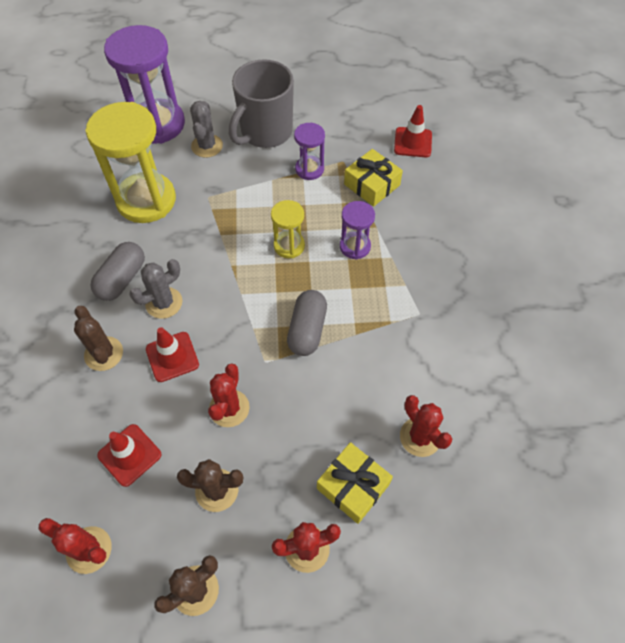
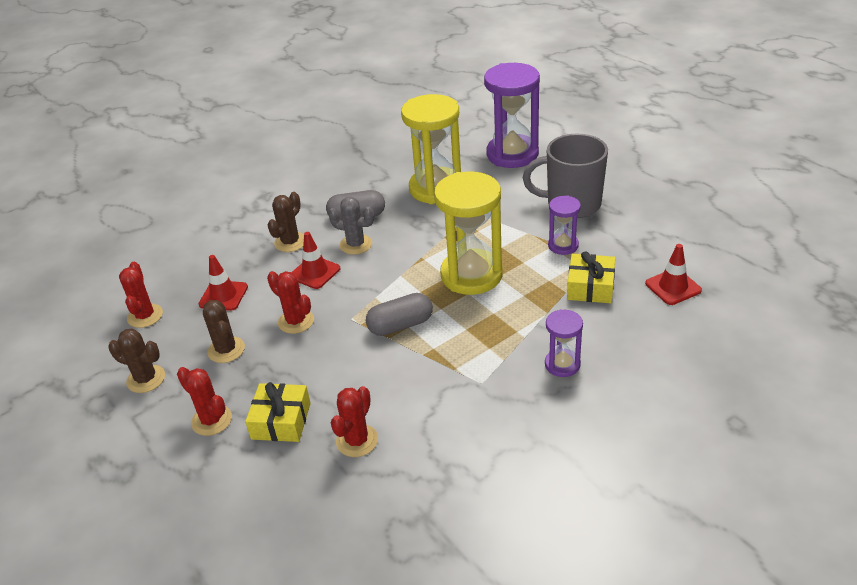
camera: 60 degrees right, 20 degrees down
(207, 146) = (520, 186): grey cactus -> none
(229, 408) = (296, 321): red cactus -> red cactus turned 60 degrees clockwise
(289, 246) = (471, 275): yellow hourglass -> yellow hourglass, size x1.99
(355, 246) = (511, 310): purple hourglass -> purple hourglass (562, 364)

